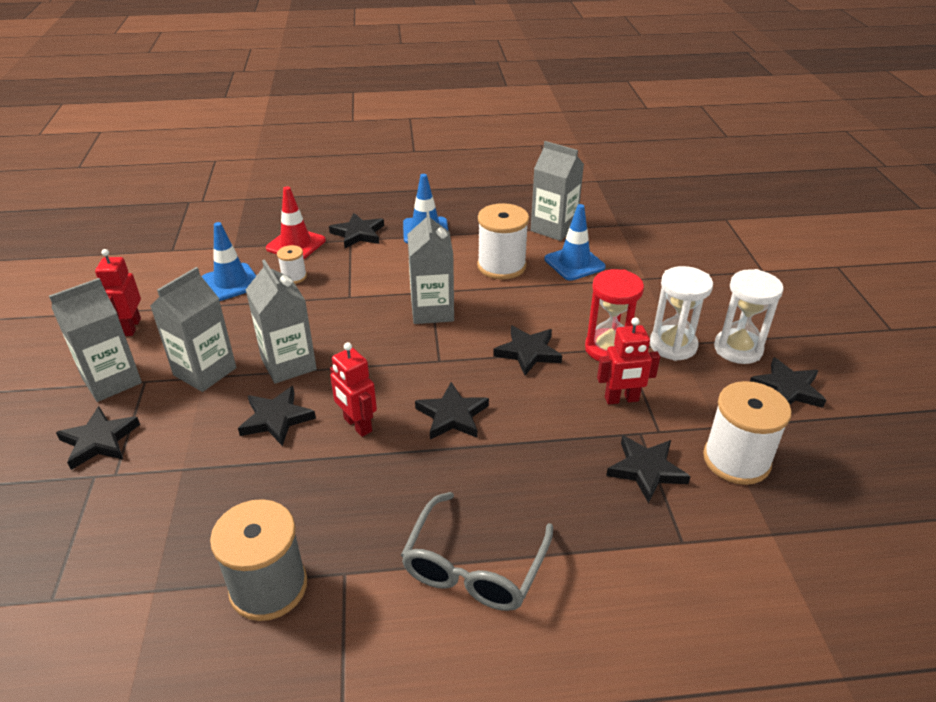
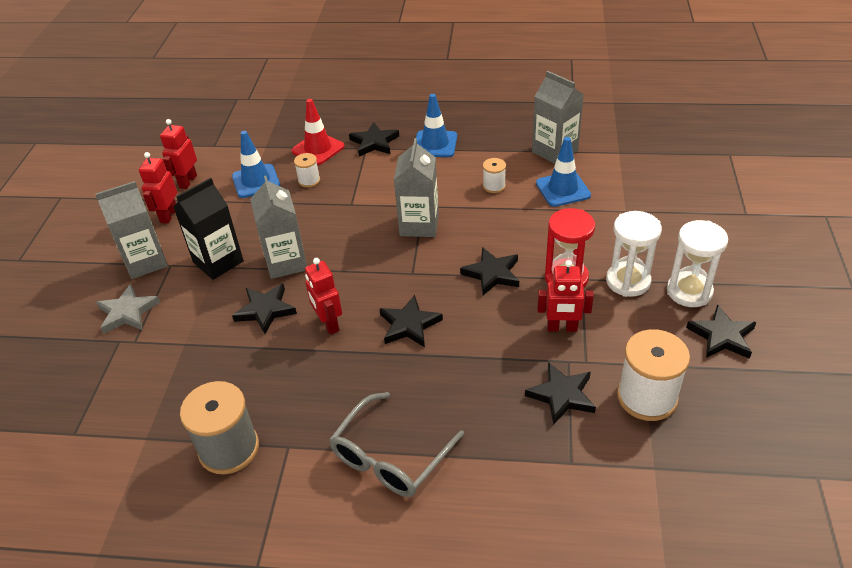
camera: 15 degrees right, 5 degrees up
(99, 441) = (127, 312): black star -> grey star
(147, 289) = (187, 181): none -> red robot
(205, 371) = (218, 262): grey carton -> black carton
(501, 266) = (494, 186): white spool -> white spool, size x0.50

